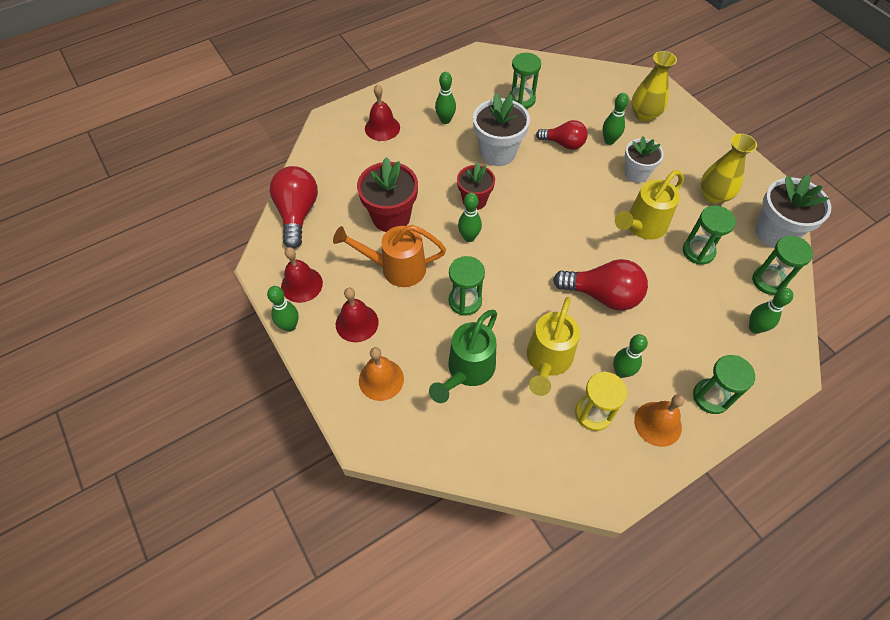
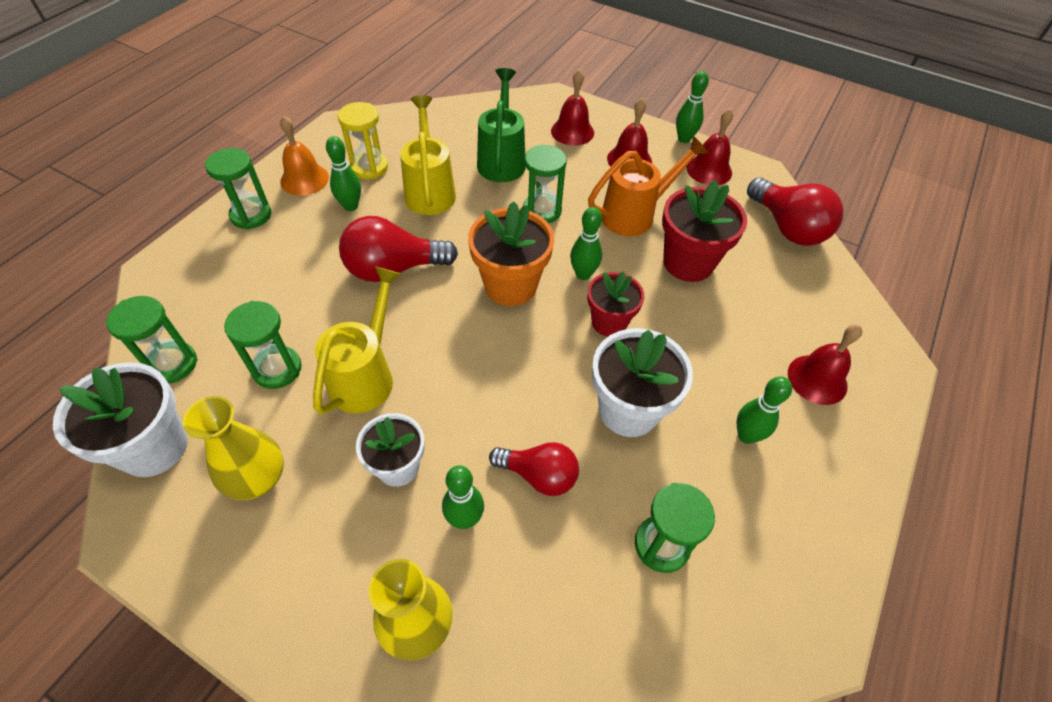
camera: 150 degrees right, 5 degrees down
(381, 379) = (572, 131): orange bell -> red bell
(524, 249) = (510, 285): none -> orange flower pot
(563, 143) = (539, 475): red light bulb -> red light bulb turned 150 degrees counterclockwise
(755, 328) = (197, 298): green bowling pin -> none

